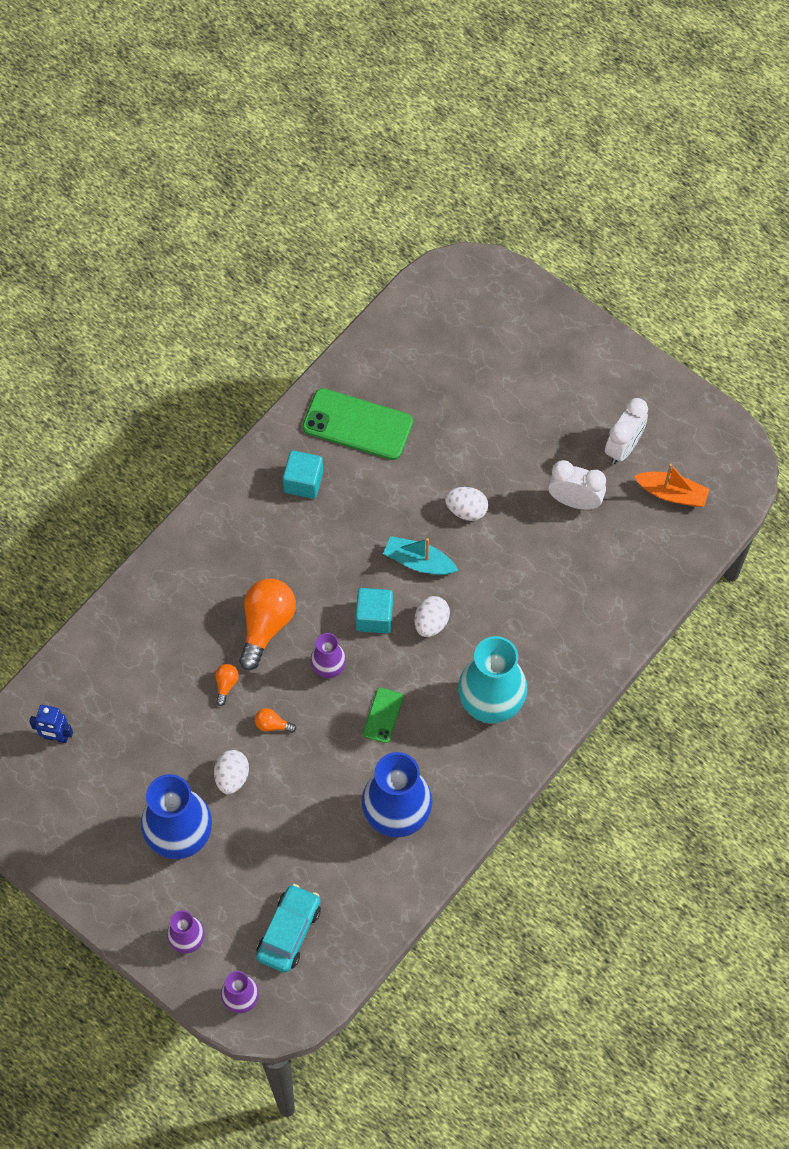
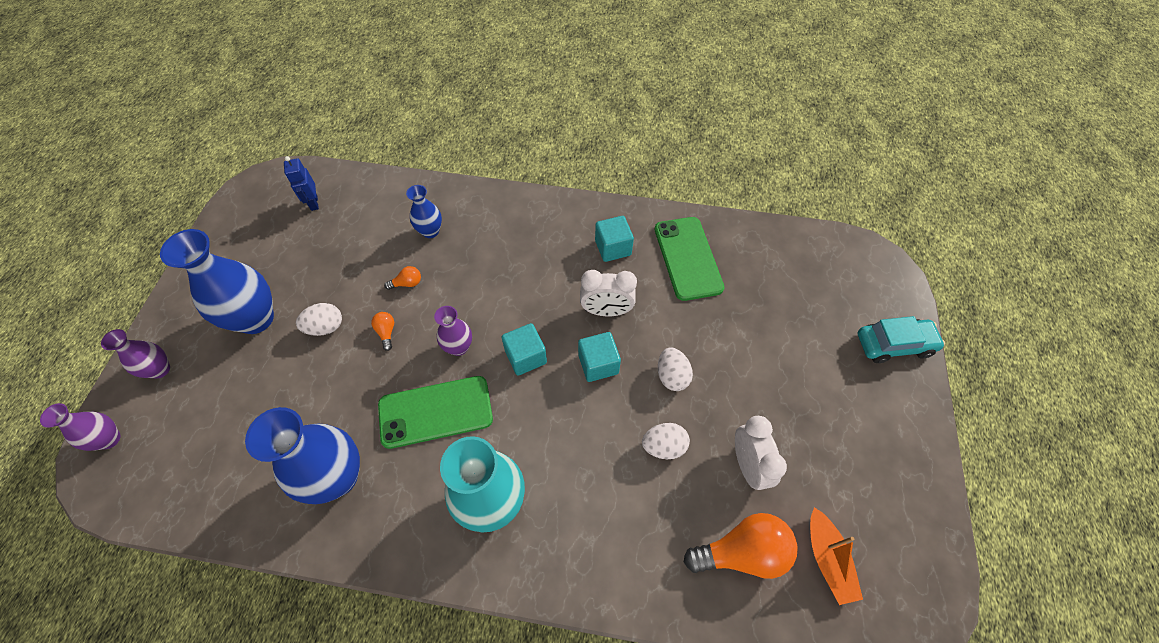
camera: 60 degrees right, 5 degrees down
(173, 637) = (430, 231): none -> blue vase
(266, 626) = (473, 284): orange light bulb -> orange light bulb (742, 552)
(289, 932) = (189, 444): turquoise car -> turquoise car (894, 344)
(383, 715) = (435, 412): green phone -> green phone, size x2.00
(418, 562) = (598, 364): turquoise boat -> turquoise cube
(431, 623) = (546, 404): white egg -> white egg (663, 446)
(623, 447) = (836, 480): white clock -> white clock (606, 311)

